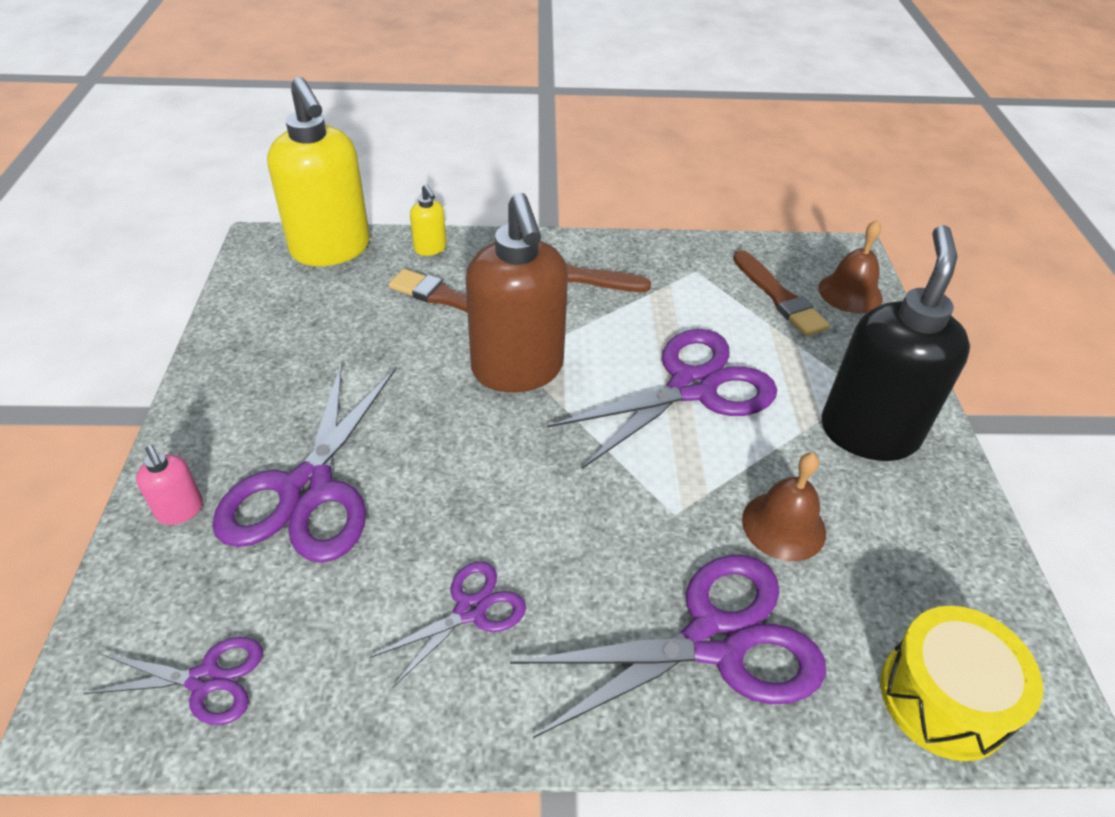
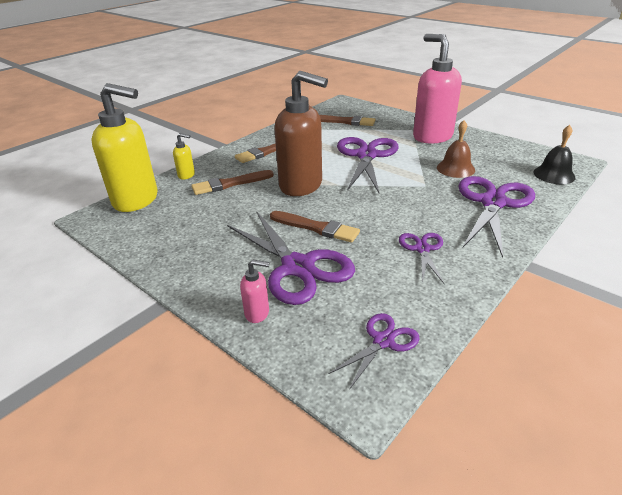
camera: 45 degrees left, 10 degrees down
(419, 452) = (316, 228): none -> brown brush
(850, 293) = (362, 110): brown bell -> none
(868, 432) = (432, 137): black soap dispenser -> pink soap dispenser
(943, 698) = (554, 174): yellow drum -> black bell

